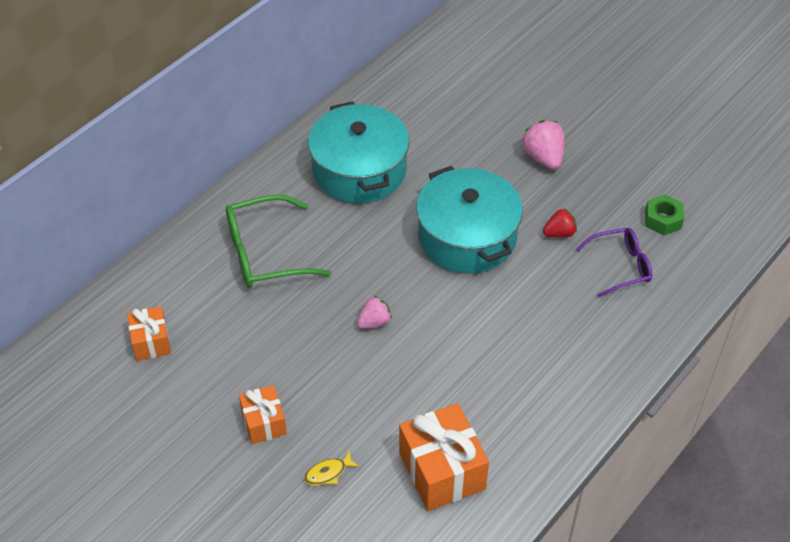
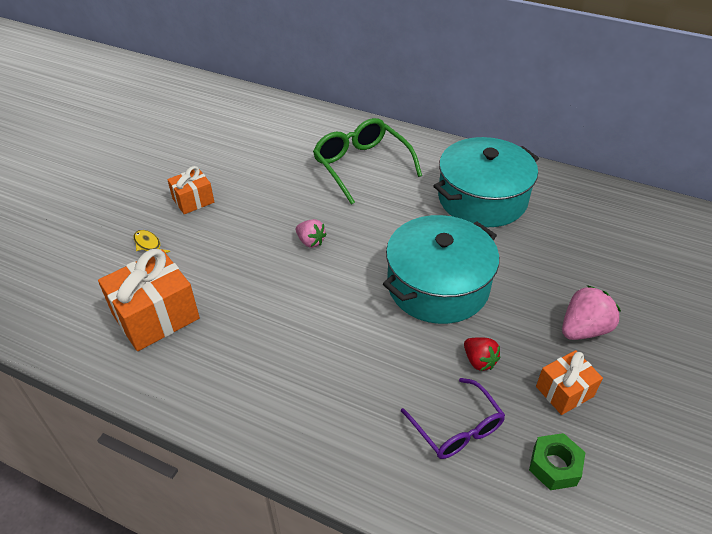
camera: 75 degrees right, 5 degrees down
(151, 342) = (257, 132): orange gift -> orange gift (564, 391)

